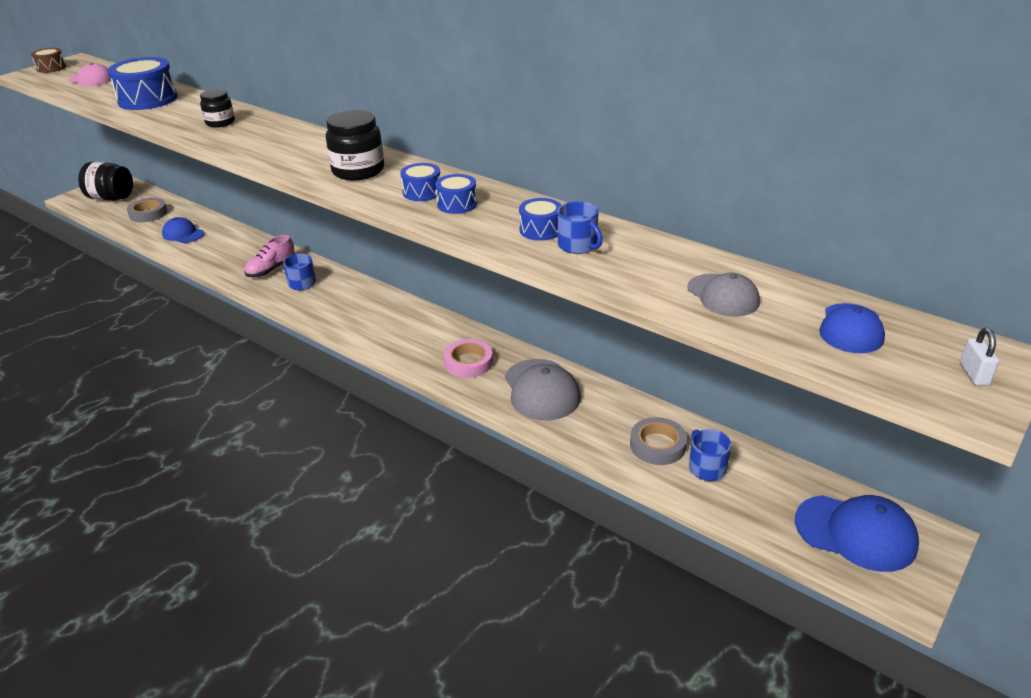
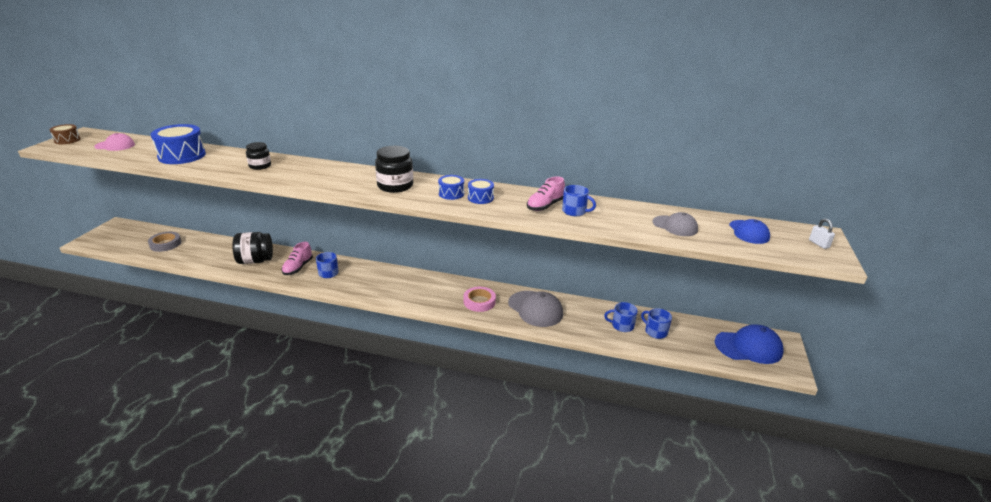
camera: 25 degrees left, 5 degrees down
(111, 198) = (123, 237): black jar -> black jar (255, 261)
(183, 234) = (207, 254): blue cap -> none
(540, 230) = (545, 206): blue drum -> pink shoe
(657, 445) = (622, 325): grey tape -> blue mug

